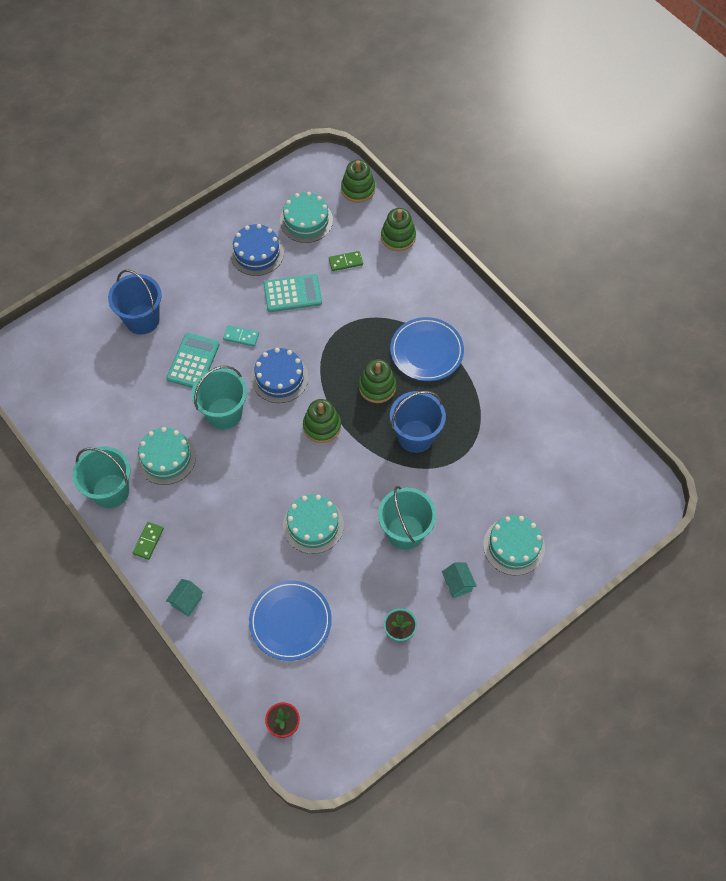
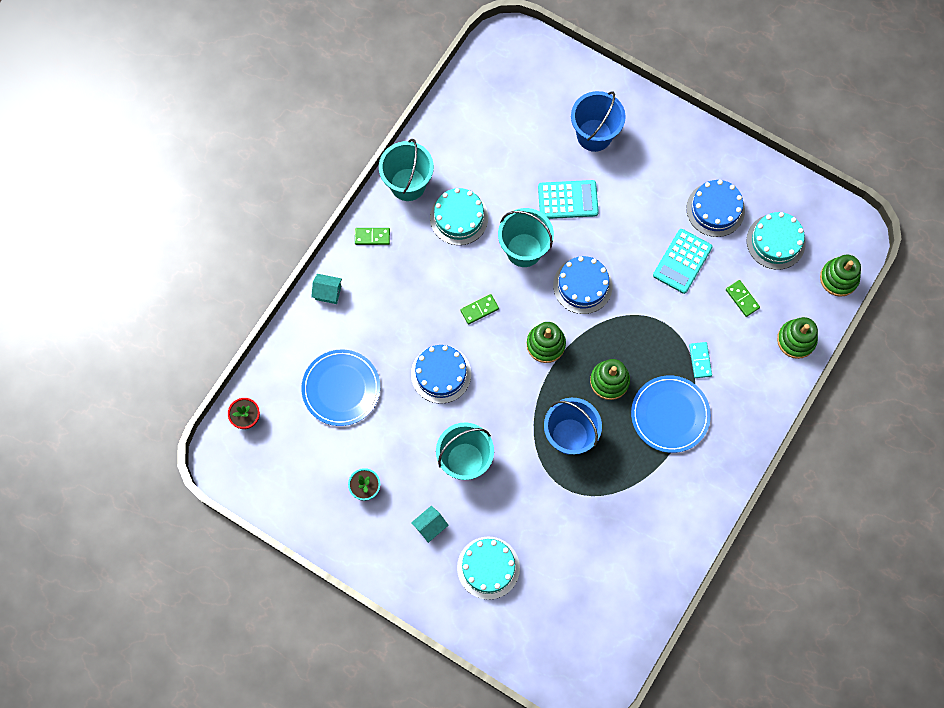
camera: 70 degrees right, 10 degrees up
(241, 337) = (613, 232): turquoise domino -> turquoise domino (700, 360)
(265, 470) = (479, 310): none -> green domino
(292, 293) = (682, 261): turquoise calculator -> turquoise calculator turned 60 degrees clockwise
(313, 525) = (441, 374): turquoise cake -> blue cake

